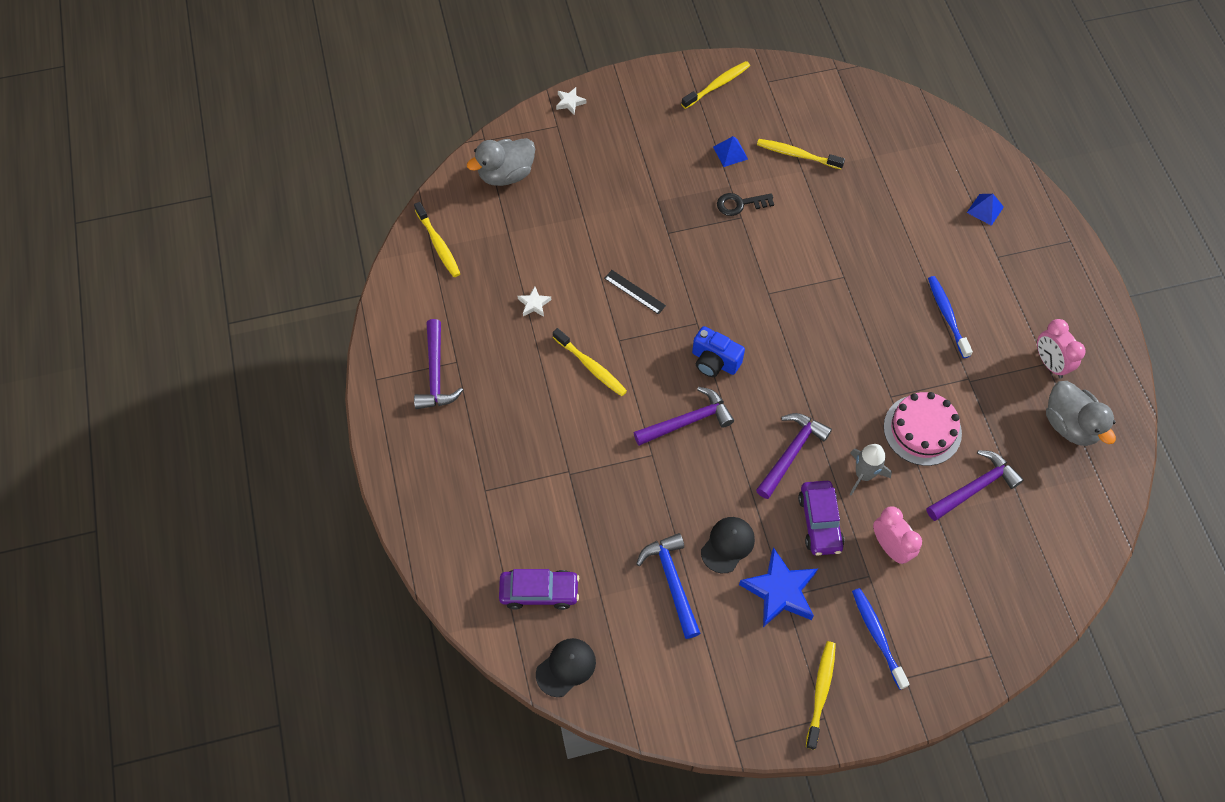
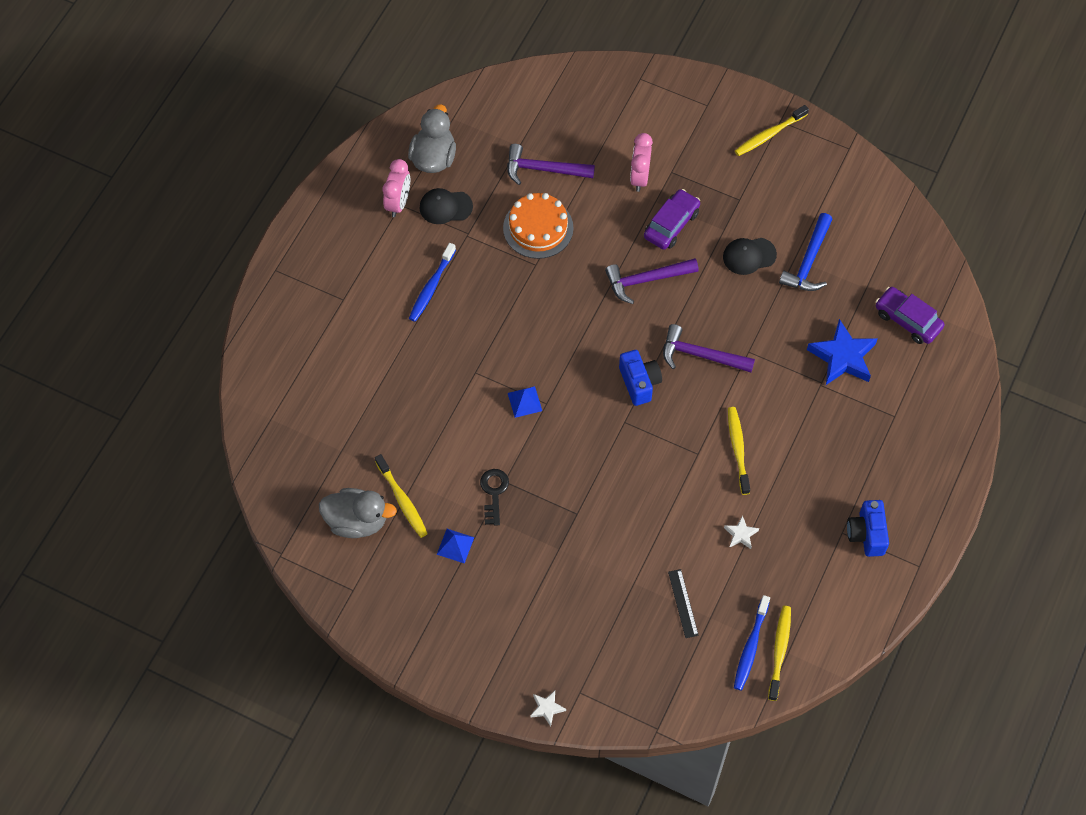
camera: 140 degrees left, 0 degrees up
(436, 374) = (866, 534): purple hammer -> blue camera
(506, 174) = (666, 676): grey duck -> grey duck (357, 521)
(566, 667) = (926, 262): black cap -> black cap (445, 207)
(634, 292) = (650, 483): black ruler -> black ruler (683, 603)
(717, 85) = (400, 621): yellow toothbrush -> none
(740, 204) = (494, 493): black key -> black key turned 120 degrees counterclockwise
(780, 591) = (740, 205): blue star -> blue star (842, 357)
(863, 474) = (610, 230): grey rocket -> none
(877, 636) = (701, 137): blue toothbrush -> blue toothbrush (750, 647)
(922, 430) = (538, 228): pink cake -> orange cake
(985, 209) = (308, 340): blue pyramid -> blue pyramid (525, 402)

